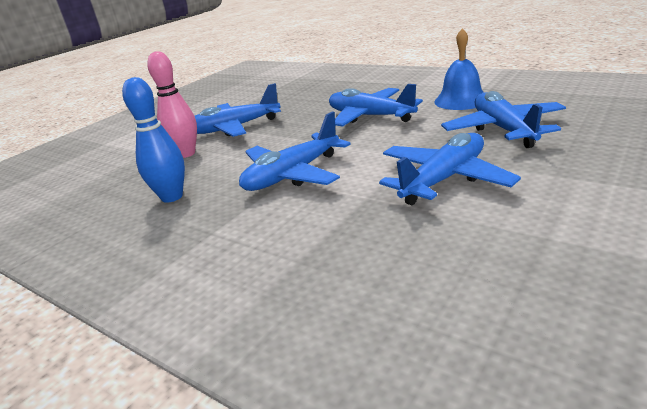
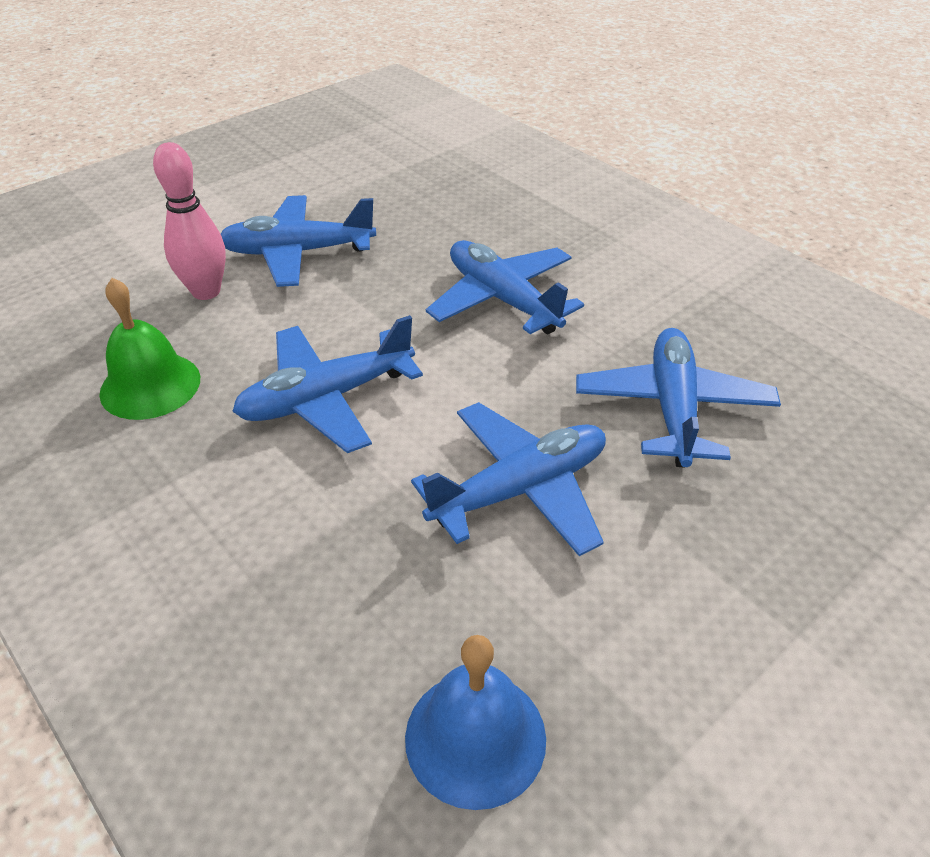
camera: 10 degrees right, 15 degrees up
(172, 197) = (150, 385): blue bowling pin -> green bell
(461, 100) = (659, 310): blue bell -> blue bell (475, 737)

